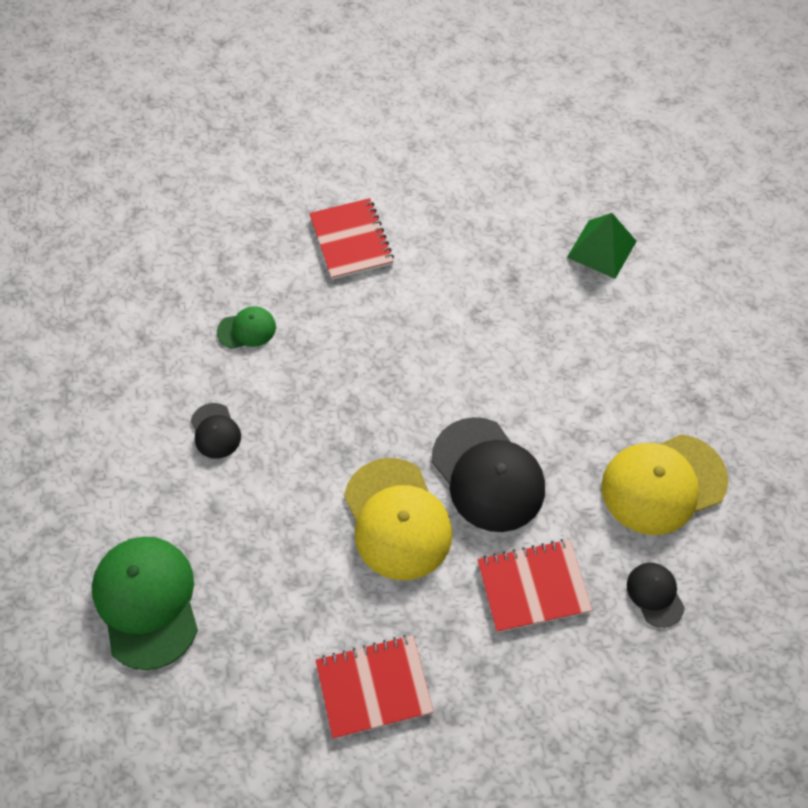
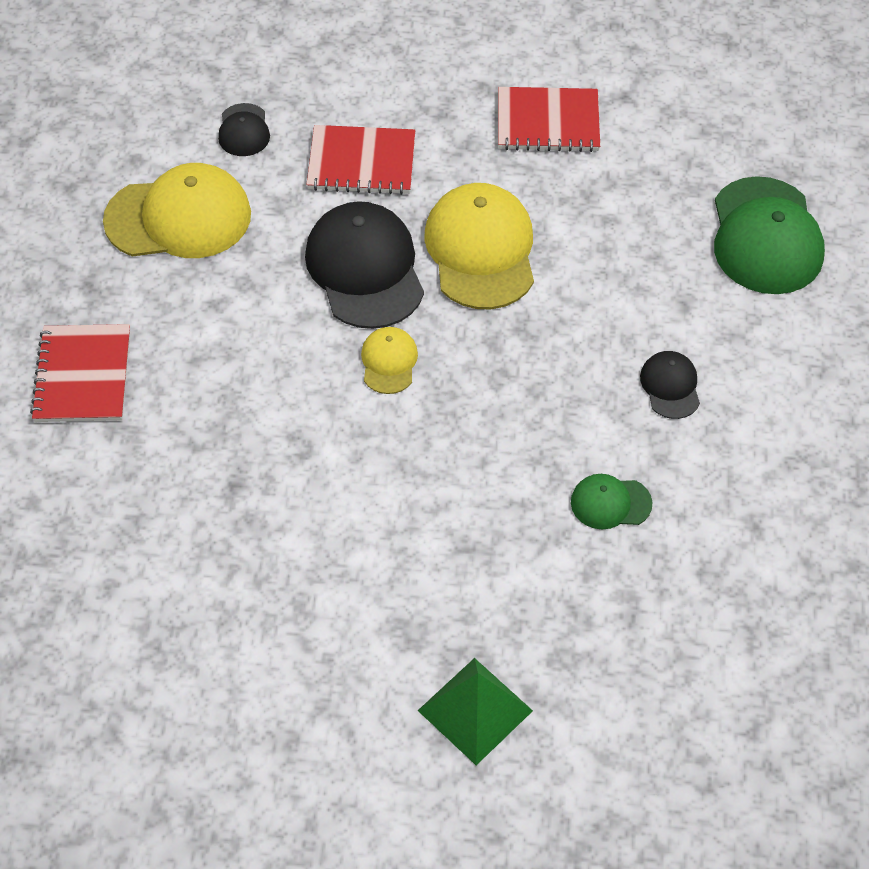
camera: 165 degrees left, 5 degrees down
(351, 241) = (436, 598): red notebook -> red notebook (83, 375)
(439, 397) = (389, 362): none -> yellow cap
(601, 249) = (93, 497): green pyramid -> green pyramid (475, 710)

